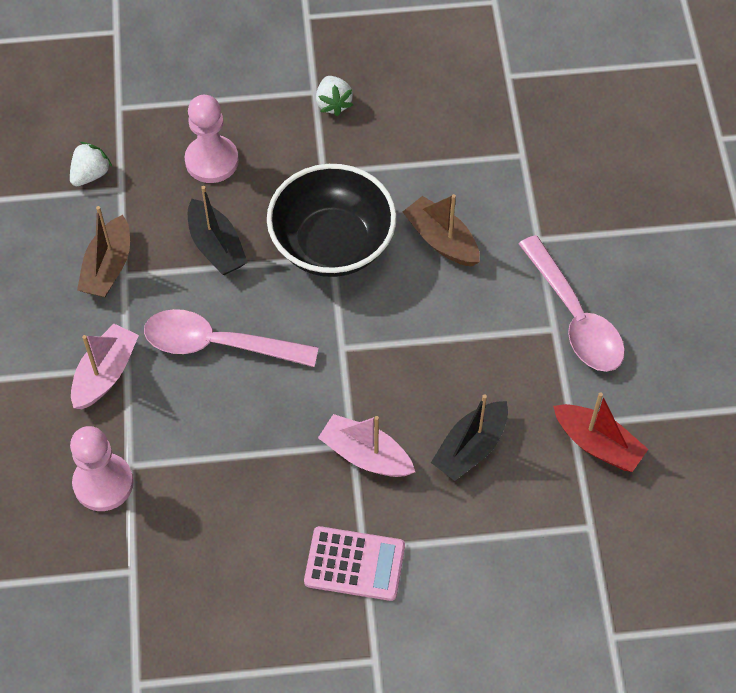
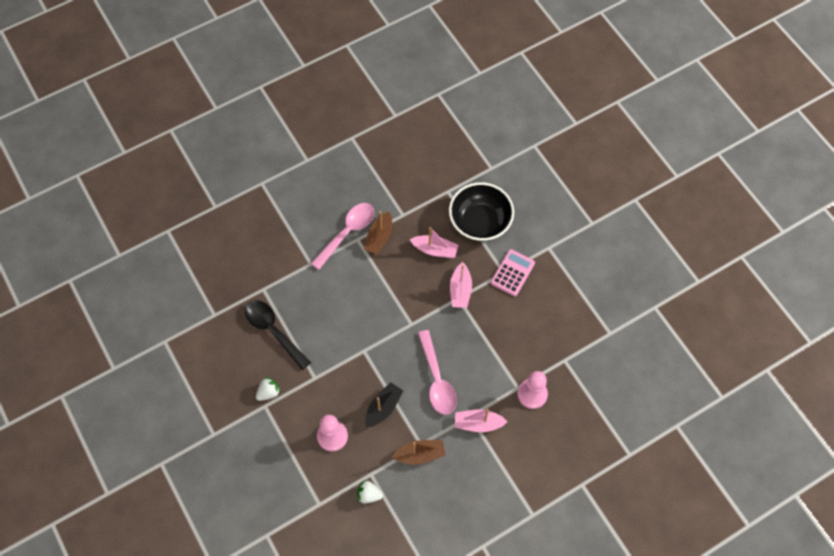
camera: 115 degrees left, 5 degrees up
(332, 244) = (356, 354): black bowl -> black bowl (480, 222)
(354, 564) = (512, 273): pink calculator -> pink calculator turned 45 degrees clockwise
(437, 144) = (273, 331): none -> black spoon
(441, 240) = (331, 305): brown boat -> brown boat (379, 237)
(470, 448) = (435, 250): black boat -> pink boat
(597, 444) = (407, 202): red boat -> none

